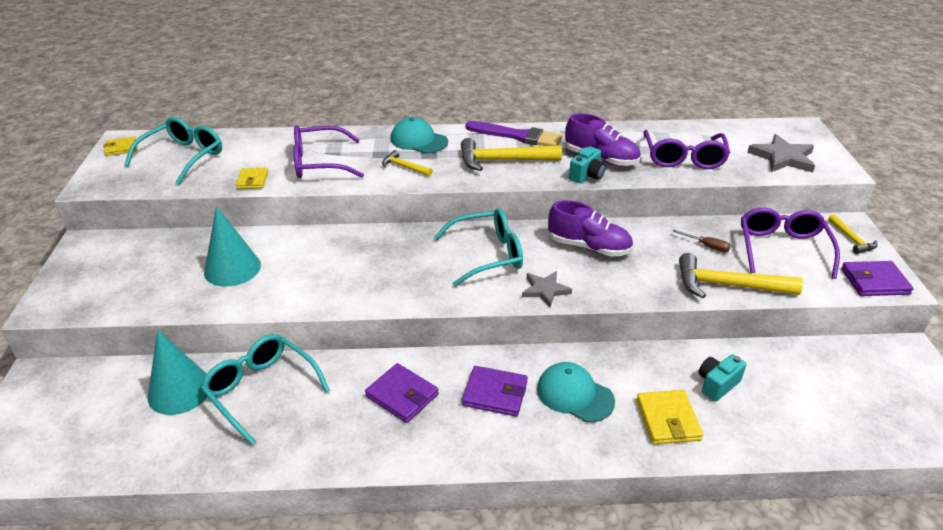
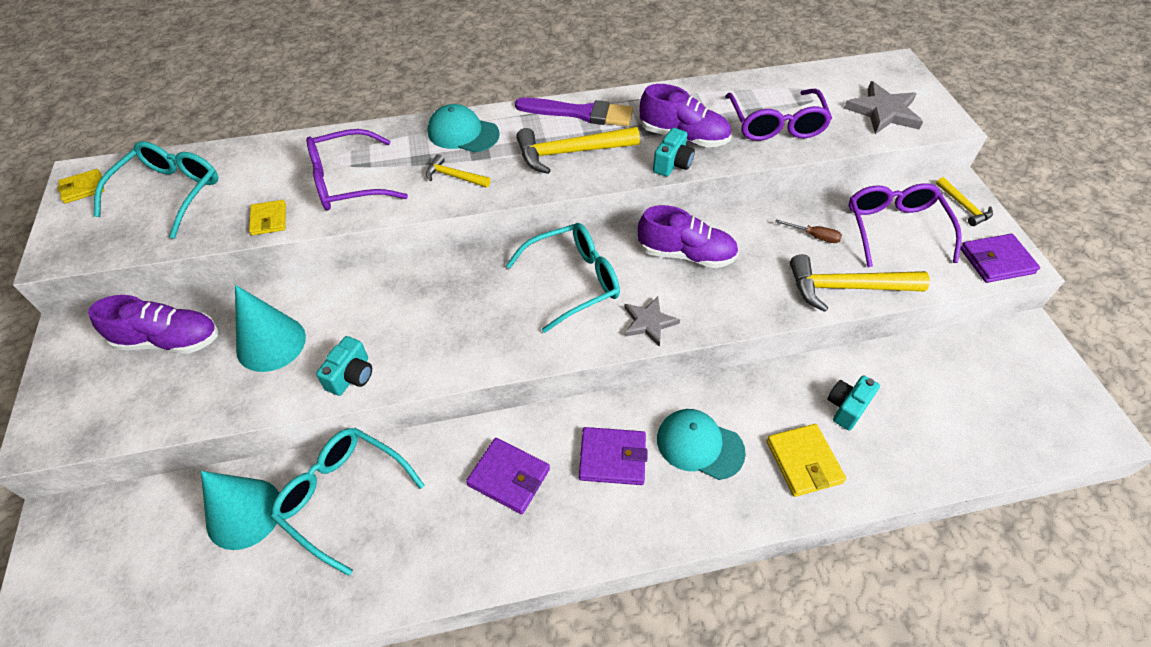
camera: 10 degrees left, 15 degrees up
(155, 258) = (169, 340): none -> purple shoe
(289, 297) = (351, 376): none -> turquoise camera

